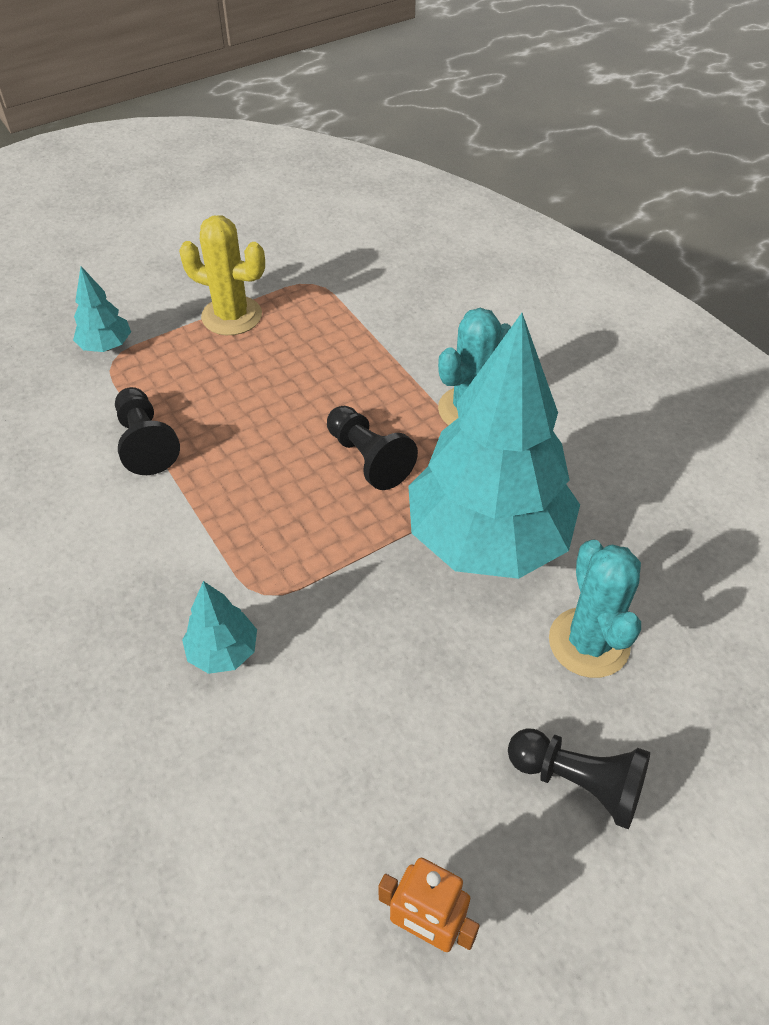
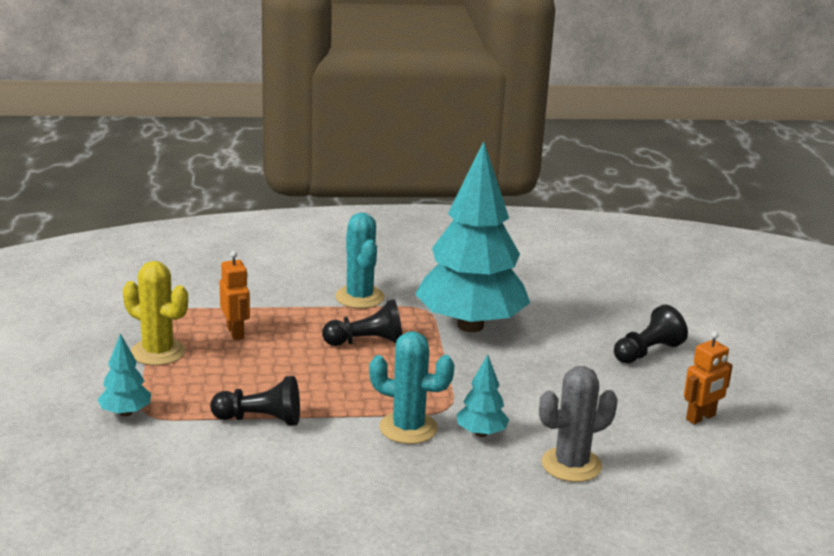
camera: 65 degrees left, 25 degrees down
(197, 784) = (571, 465): none -> grey cactus
(232, 316) = (158, 352): yellow cactus -> yellow cactus turned 75 degrees clockwise
(310, 349) = (235, 332): none -> orange robot
(589, 642) = (566, 321): turquoise cactus -> turquoise cactus (408, 428)

